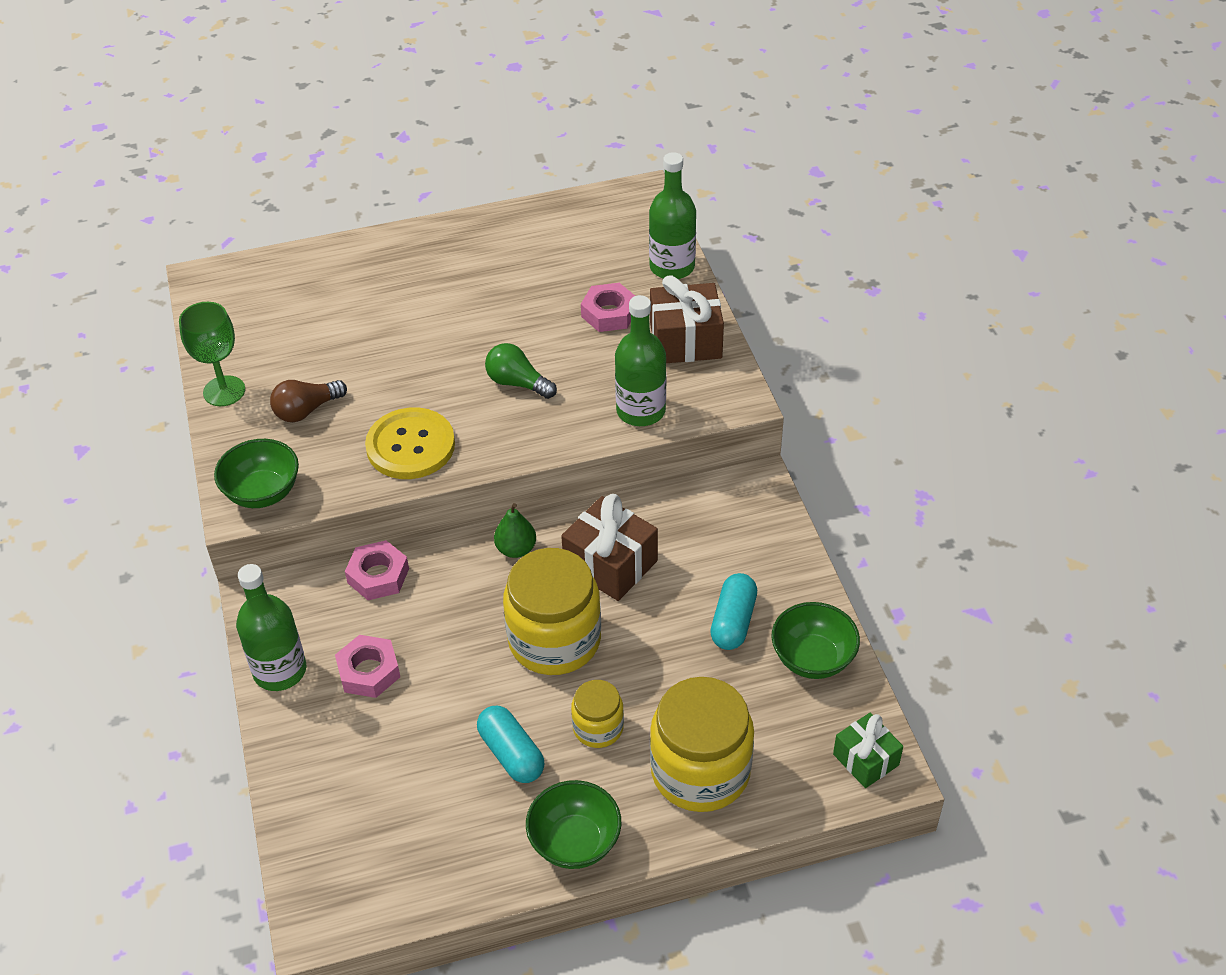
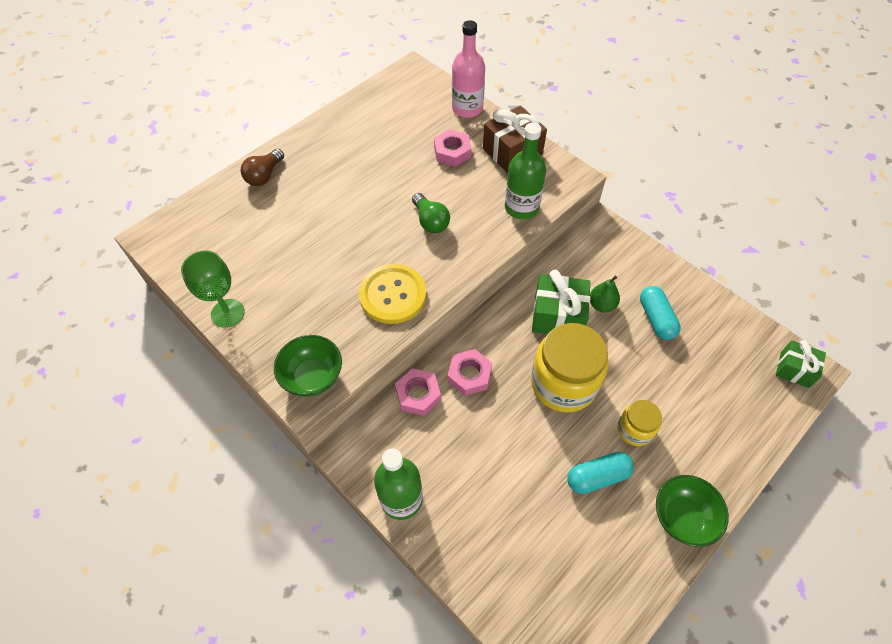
camera: 30 degrees left, 10 degrees up
(306, 410) = (300, 301): brown light bulb -> brown light bulb (264, 175)
(369, 671) = (463, 467): pink nut -> pink nut (469, 375)
(511, 754) = (597, 477): turquoise capsule -> turquoise capsule turned 45 degrees counterclockwise
(516, 549) = (493, 333): green pear -> green pear (601, 305)
(517, 383) = (430, 221): green light bulb -> green light bulb turned 120 degrees counterclockwise
(610, 564) = (558, 316): brown gift -> green gift
(672, 267) = (467, 108): green bottle -> pink bottle
(700, 771) = (715, 426): yellow jar -> none
(812, 658) = (717, 320): green bowl -> none

